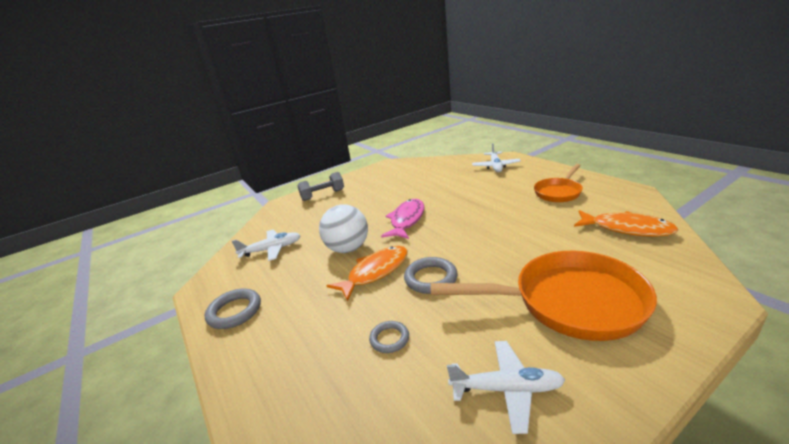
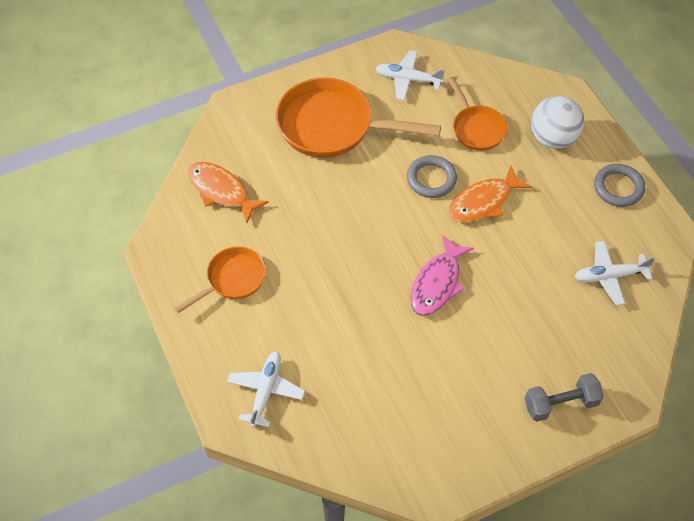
camera: 175 degrees left, 30 degrees up
(348, 249) = (513, 248): white ball -> white ball (553, 138)
(389, 339) = (476, 128): grey ring -> orange pan

